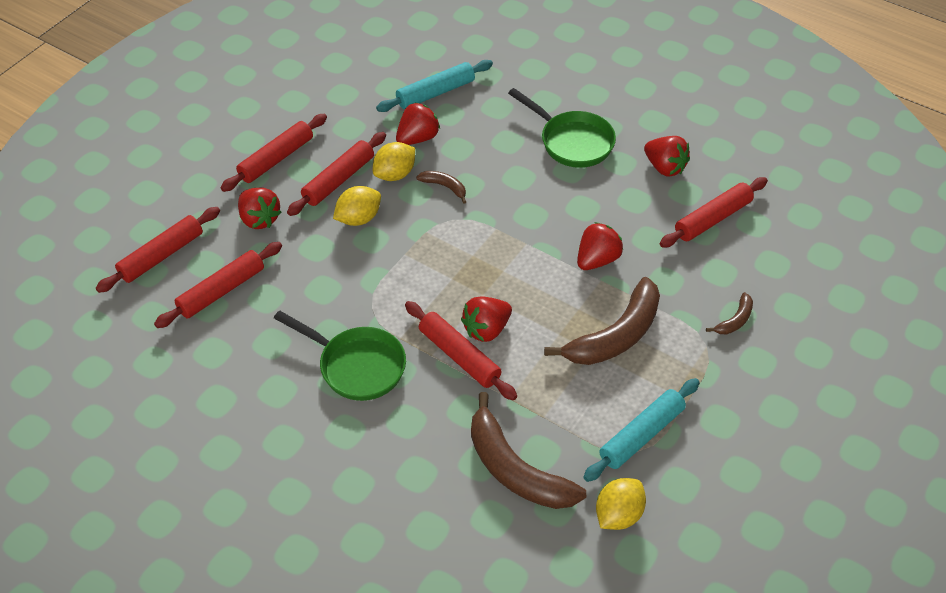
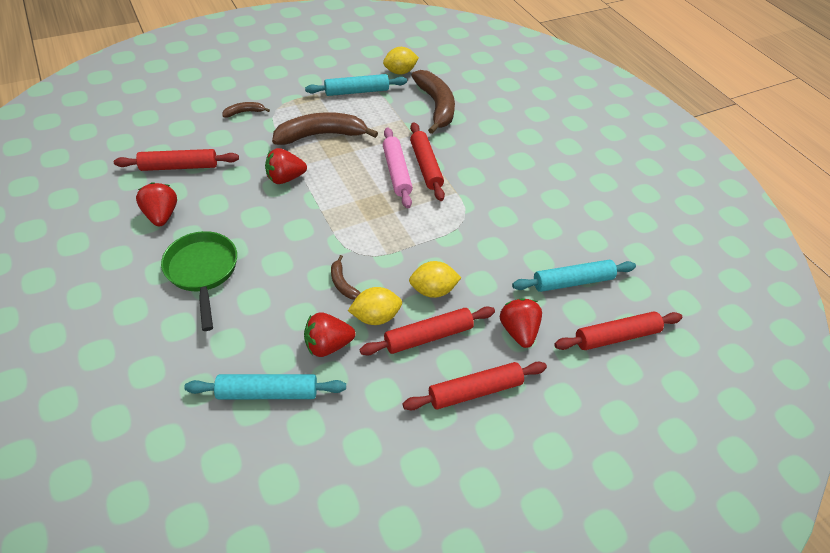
camera: 155 degrees left, 0 degrees up
(222, 291) = (572, 281): red rolling pin -> turquoise rolling pin
(357, 366) = (495, 189): green pan -> none
(486, 329) = (396, 172): red strawberry -> pink rolling pin

